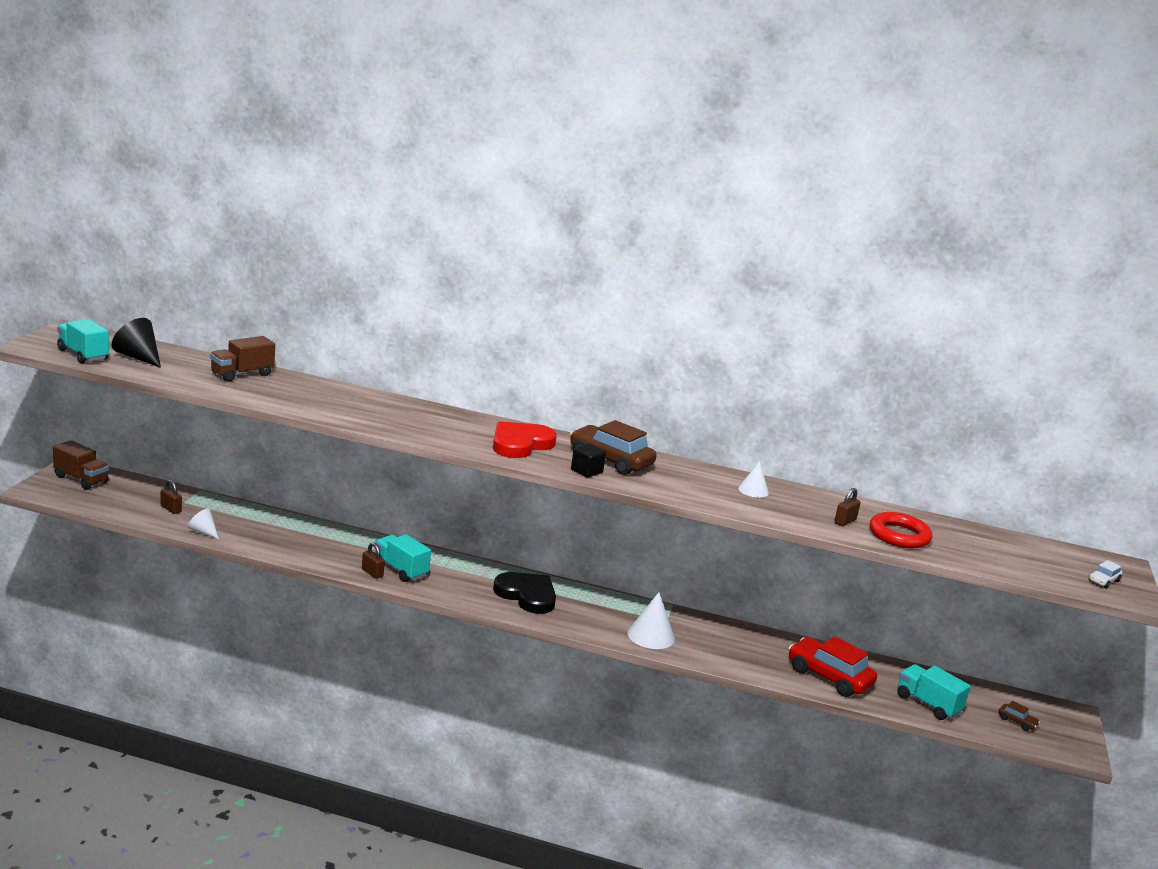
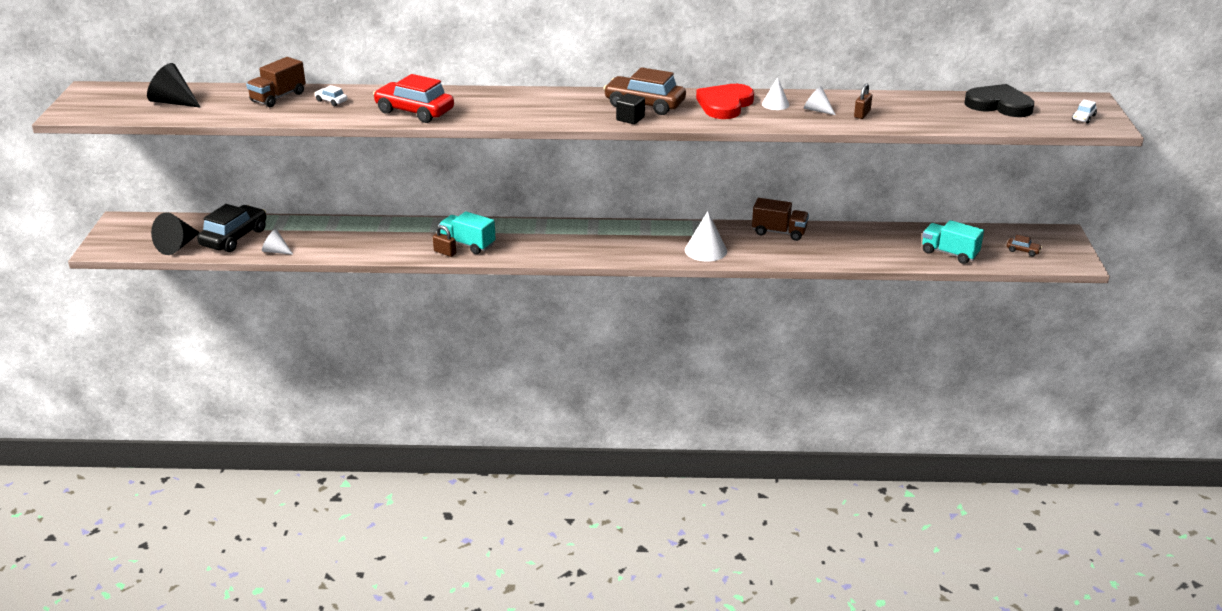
camera: 10 degrees left, 10 degrees up
(81, 479) = (135, 230): brown truck -> brown truck (779, 232)
(83, 355) = (121, 111): turquoise truck -> none
(111, 504) = (177, 246): none -> black cone
(171, 509) = (234, 237): brown padlock -> black car
(291, 389) = (331, 101): none -> white car
(520, 444) = (561, 107): red heart -> red heart (725, 105)
(527, 595) = (586, 241): black heart -> black heart (999, 105)
(796, 506) = (816, 110): none -> white cone
(829, 677) = (863, 250): red car -> red car (414, 112)
(899, 535) = (910, 116): red ring -> none

